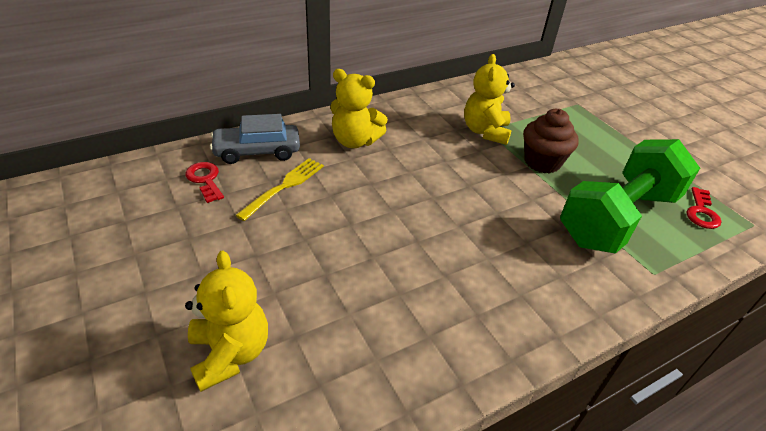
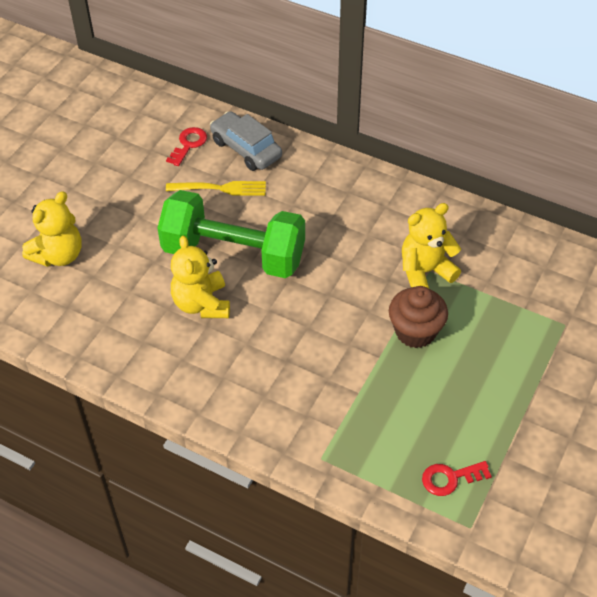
camera: 60 degrees right, 10 degrees up
(355, 141) = (317, 194): yellow teddy bear -> yellow teddy bear (202, 304)
(618, 218) = (378, 414): green dumbbell -> green dumbbell (234, 254)

